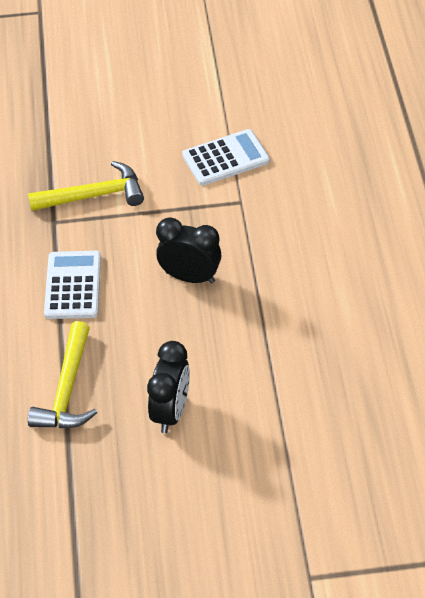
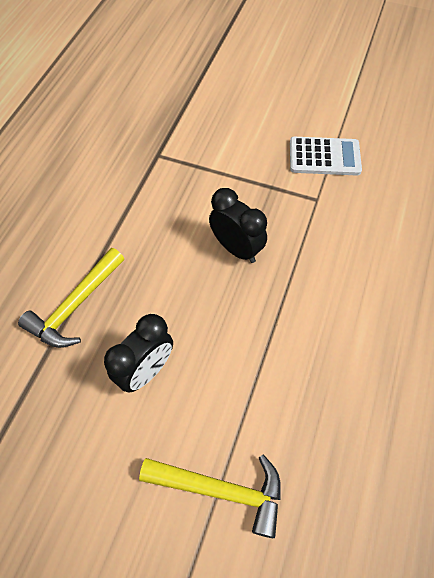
camera: 25 degrees right, 10 degrees up
(73, 285) = (138, 214): white calculator -> none
(94, 195) = (201, 146): yellow hammer -> yellow hammer (221, 490)

